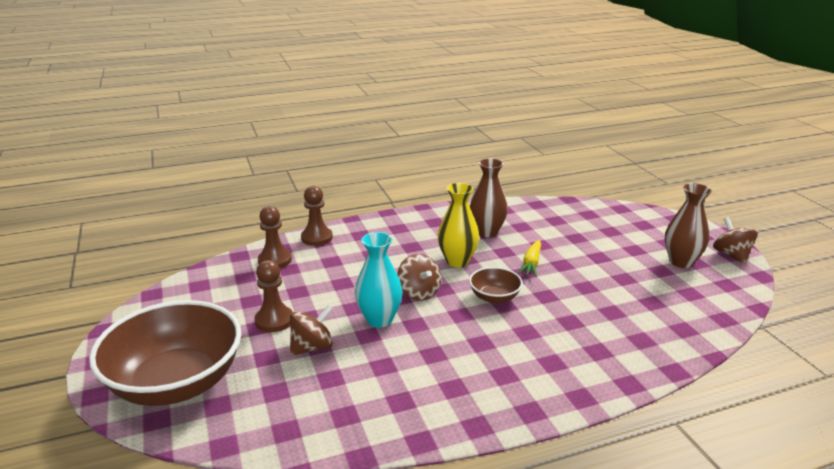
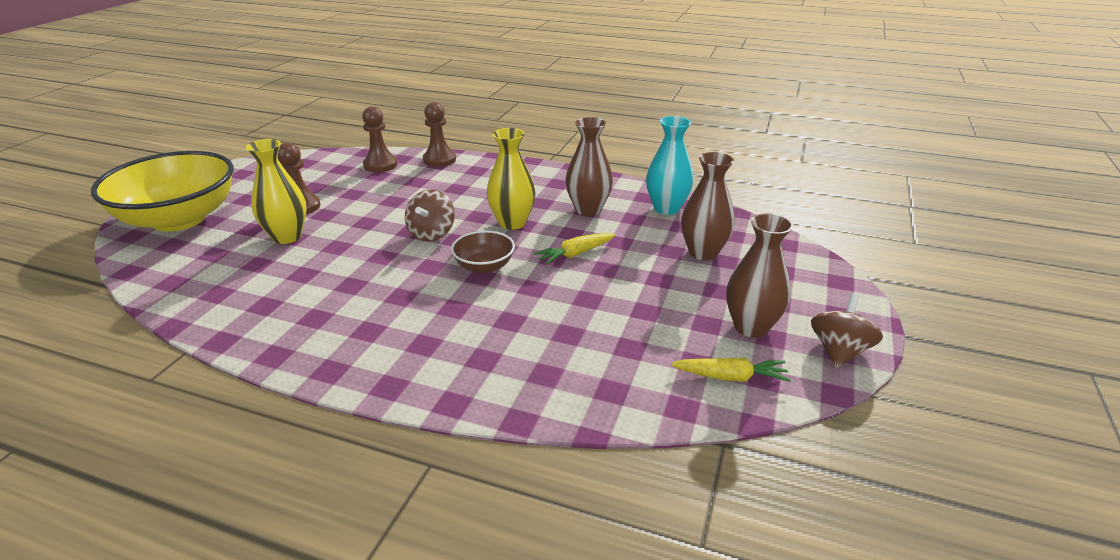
camera: 40 degrees right, 5 degrees up
(176, 383) = (179, 219): brown bowl -> yellow bowl
(312, 347) = (287, 237): brown spinning top -> yellow vase
(379, 319) = (365, 239): turquoise vase -> turquoise vase (666, 208)
(593, 231) = (703, 253): none -> brown vase
(715, 292) = (730, 377): none -> yellow carrot

